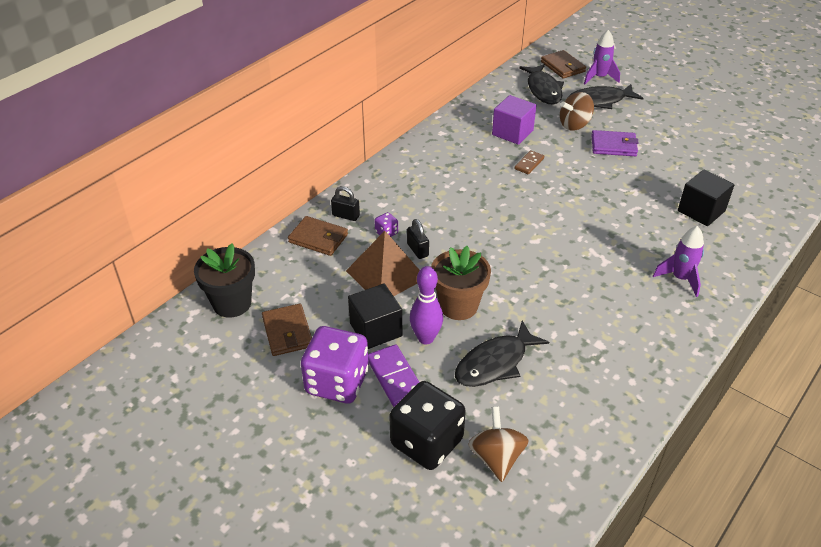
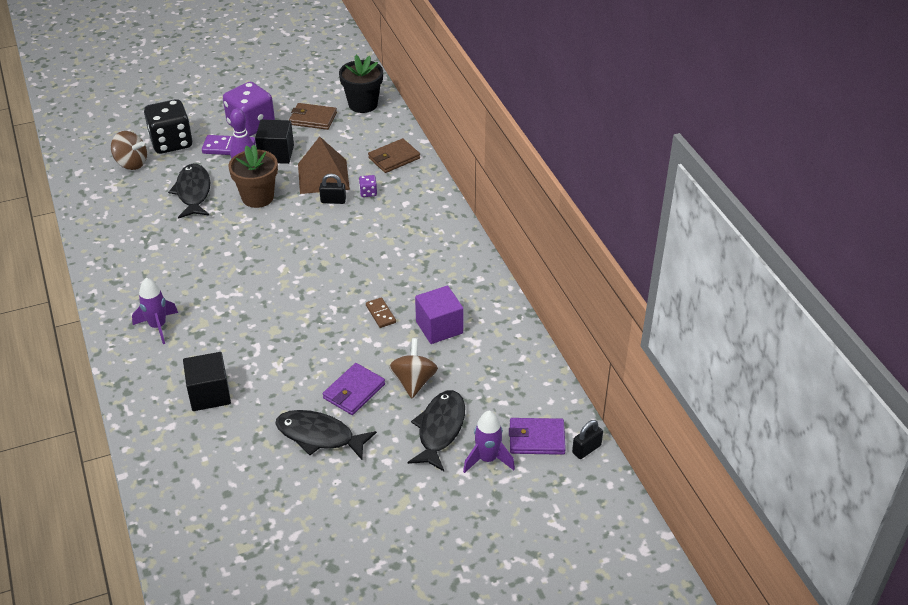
camera: 120 degrees right, 0 degrees up
(346, 216) = (408, 179): black padlock -> black padlock (586, 449)
(543, 90) = (499, 393): black fish -> black fish (319, 436)
(562, 67) = (536, 438): brown wallet -> purple wallet

